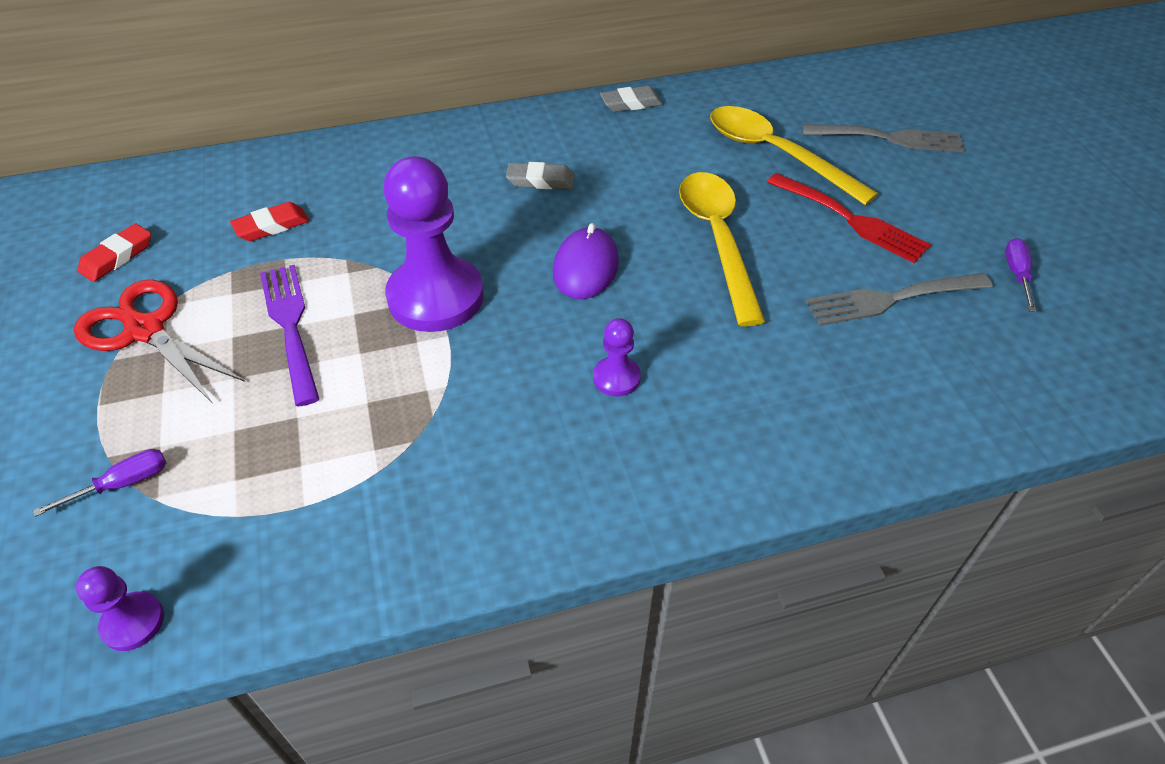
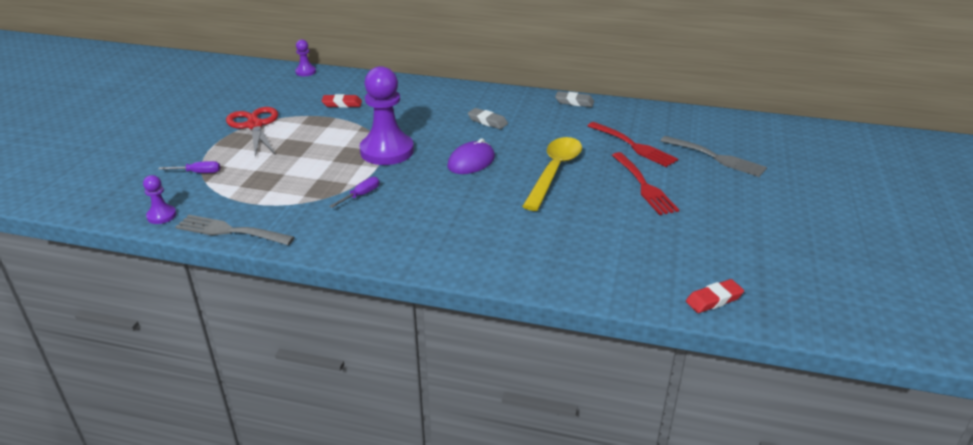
camera: 30 degrees right, 15 degrees down
(117, 257) = (268, 97): red eraser -> red eraser (714, 299)
(291, 327) = (313, 142): purple fork -> none
(616, 378) = (438, 207): purple pawn -> purple pawn (305, 72)
(776, 154) = (633, 146): yellow spoon -> red fork
(892, 299) = (625, 225): grey fork -> grey fork (230, 231)
(1016, 275) = (719, 240): purple screwdriver -> purple screwdriver (361, 195)

